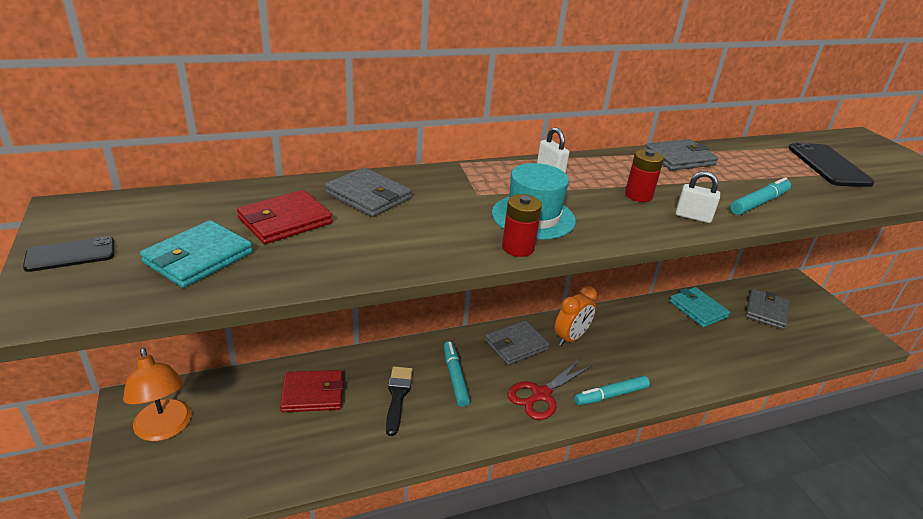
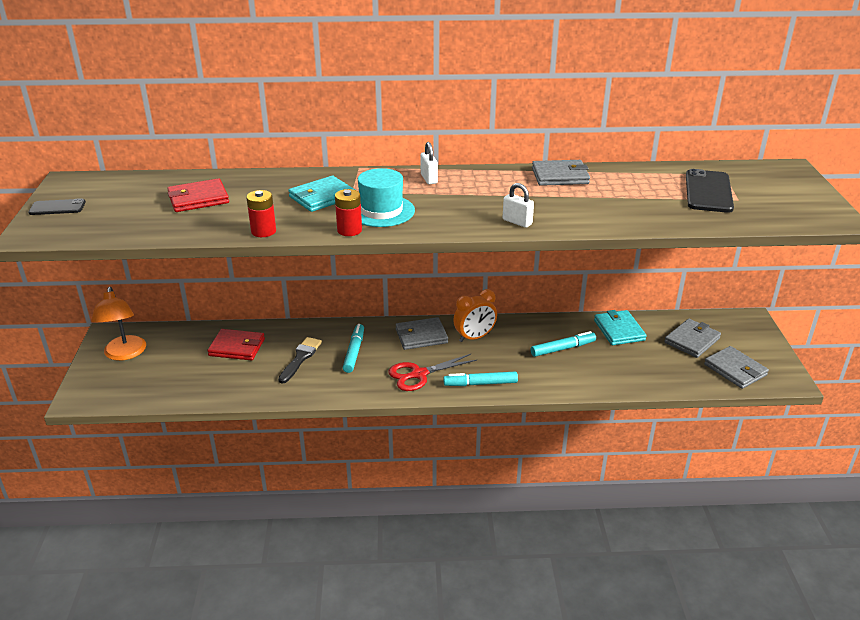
camera: 20 degrees right, 0 degrees up
(198, 257) = (130, 216): turquoise wallet -> turquoise wallet (322, 197)
(368, 196) = (268, 187): grey wallet -> grey wallet (735, 370)
(638, 195) = (487, 202): red battery -> red battery (263, 231)
(758, 203) = (592, 217): turquoise marker -> turquoise marker (562, 348)

